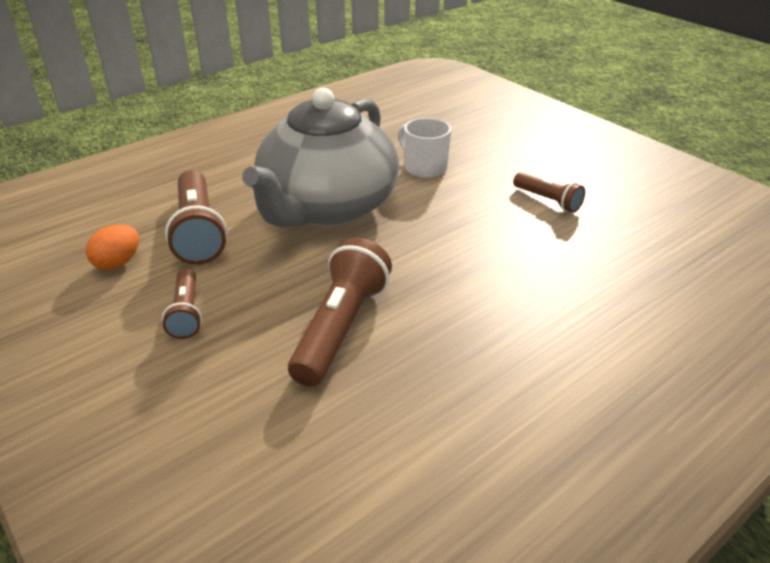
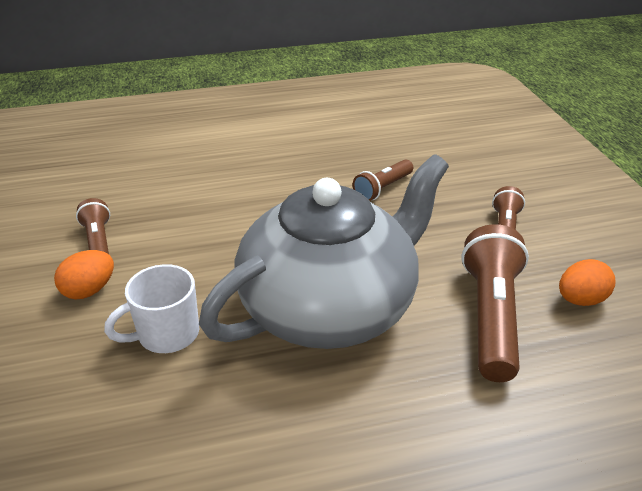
camera: 155 degrees left, 0 degrees up
(340, 327) = (383, 188): brown flashlight -> brown flashlight, size x0.57
(424, 168) = (166, 334): white mug -> white mug turned 75 degrees clockwise
(506, 174) = (89, 290): none -> orange egg

